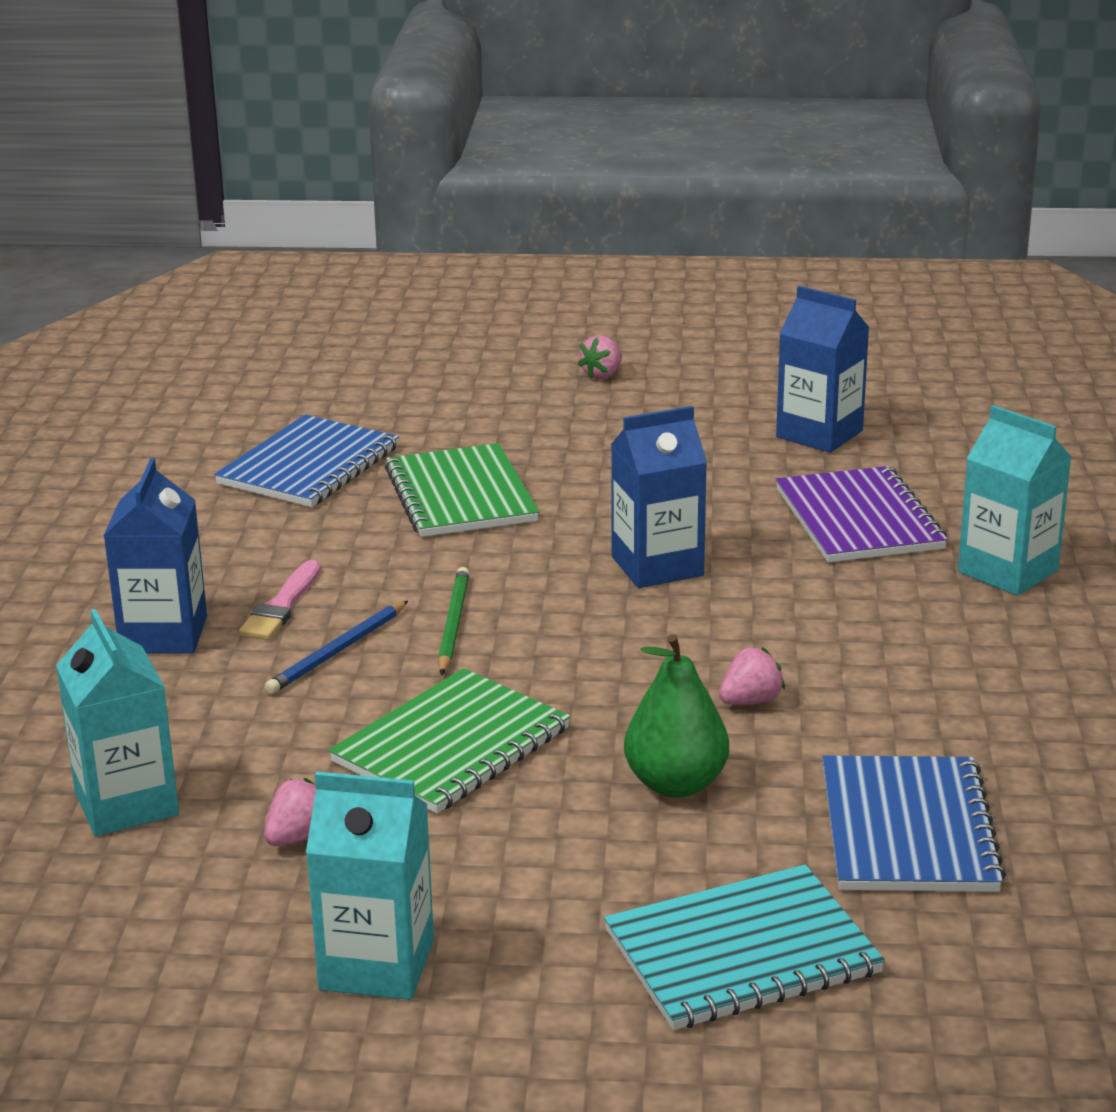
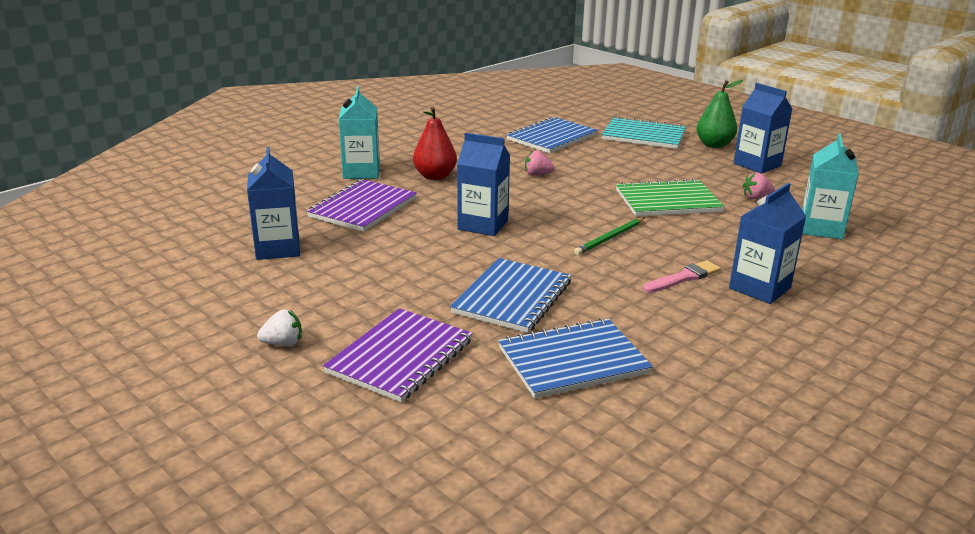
camera: 140 degrees left, 0 degrees up
(337, 651) = (677, 247): blue pencil -> none
(377, 965) = (757, 165): turquoise carton -> blue carton
(461, 495) = (512, 297): green notebook -> blue notebook
(479, 406) = (400, 357): none -> purple notebook
(602, 375) = (283, 343): pink strawberry -> white strawberry
(675, 784) = (603, 167): green pear -> green pear (714, 145)
(892, 616) = (435, 176): none -> red pear

